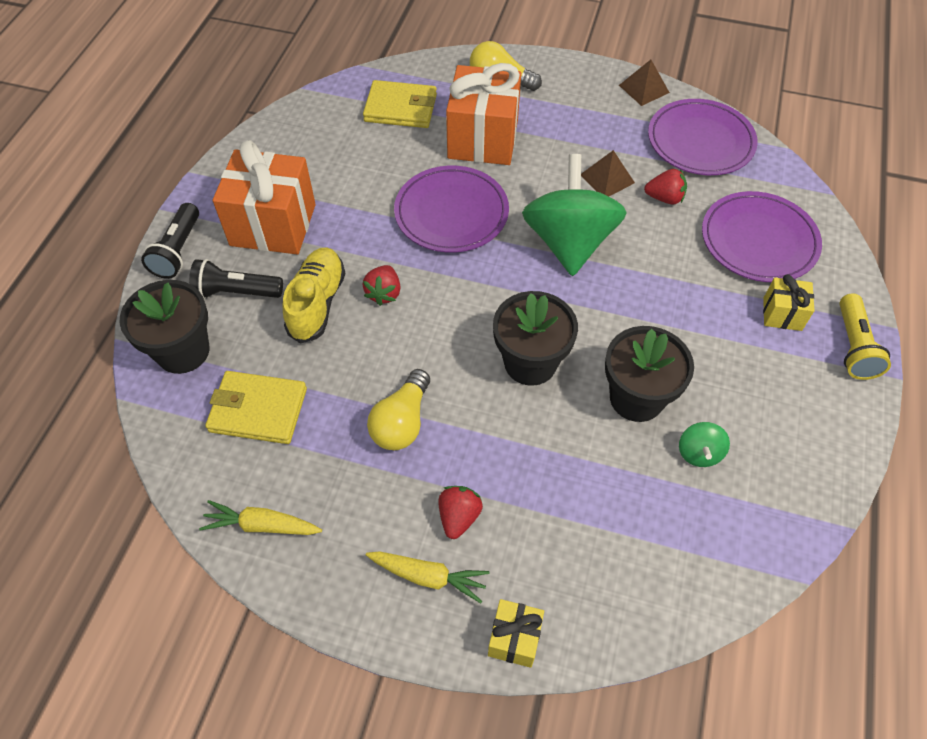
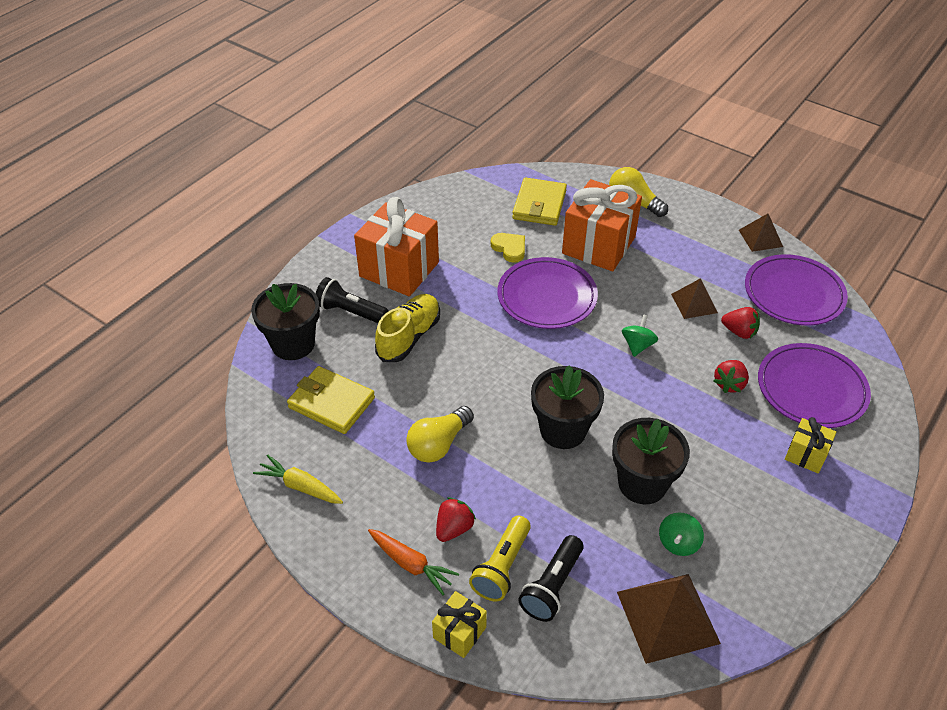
camera: 20 degrees right, 10 degrees down
(178, 250) = (319, 270): black flashlight -> black flashlight (552, 586)
(384, 293) = (465, 344): red strawberry -> red strawberry (729, 384)
(388, 167) = (509, 248): none -> yellow heart
(400, 108) = (539, 205): yellow wallet -> yellow wallet turned 75 degrees clockwise
(428, 576) = (411, 564): yellow carrot -> orange carrot
(569, 242) = (637, 345): green spinning top -> green spinning top, size x0.42
(722, 540) = (667, 617): none -> brown pyramid
(853, 346) = (862, 500): yellow flashlight -> yellow flashlight (502, 567)

